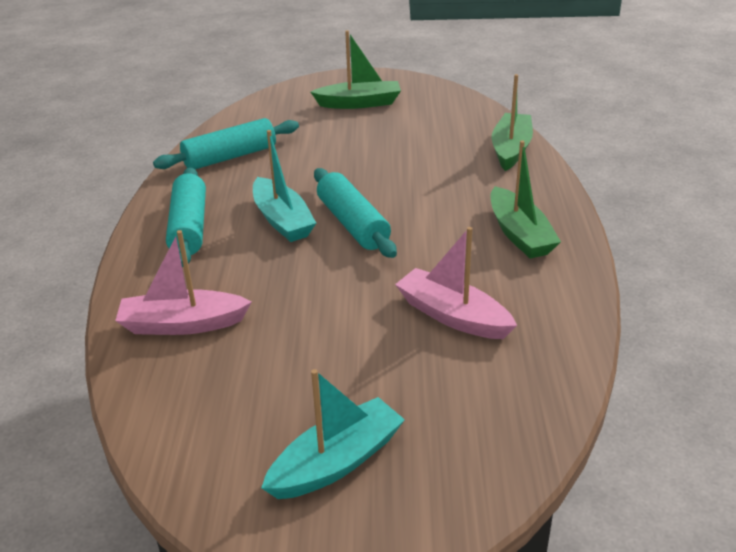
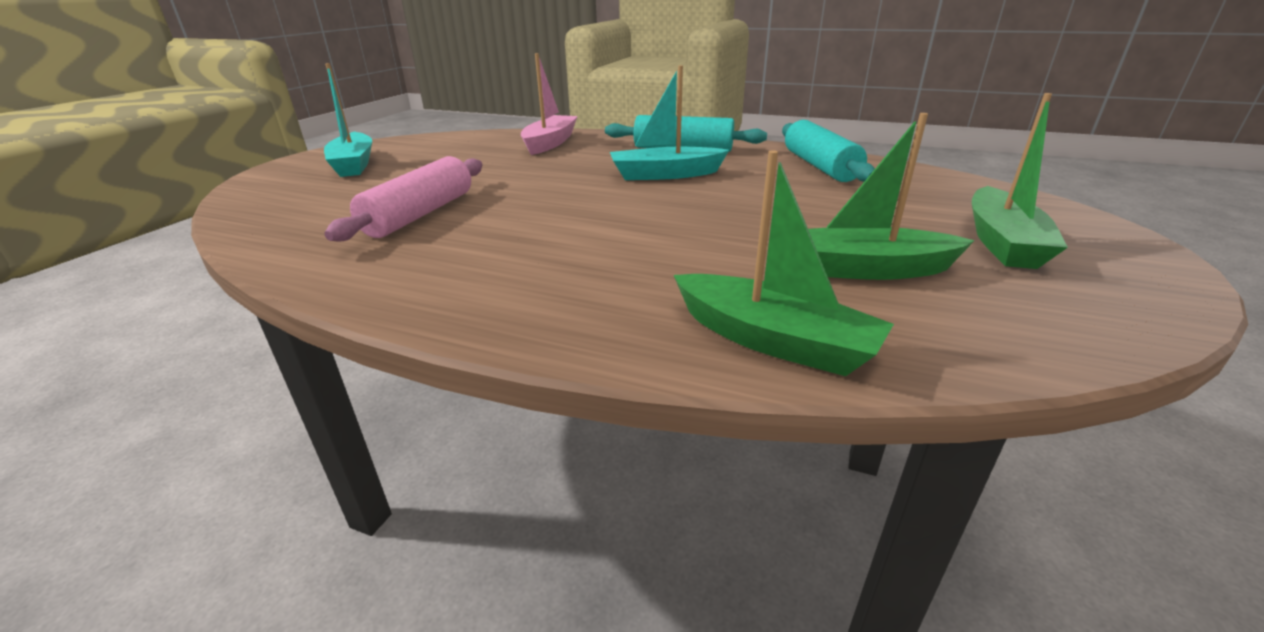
camera: 110 degrees right, 5 degrees down
(353, 224) = (629, 198): turquoise rolling pin -> none
(452, 316) = (420, 214): pink boat -> pink rolling pin
(519, 234) = (500, 277): green boat -> green boat (865, 269)

